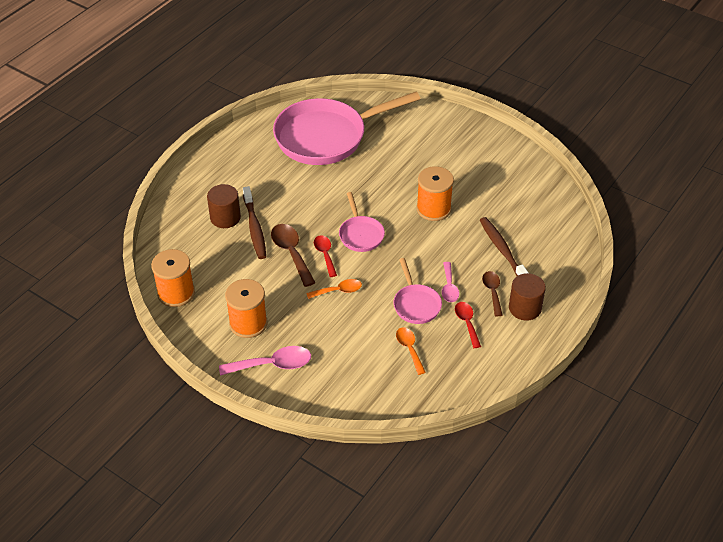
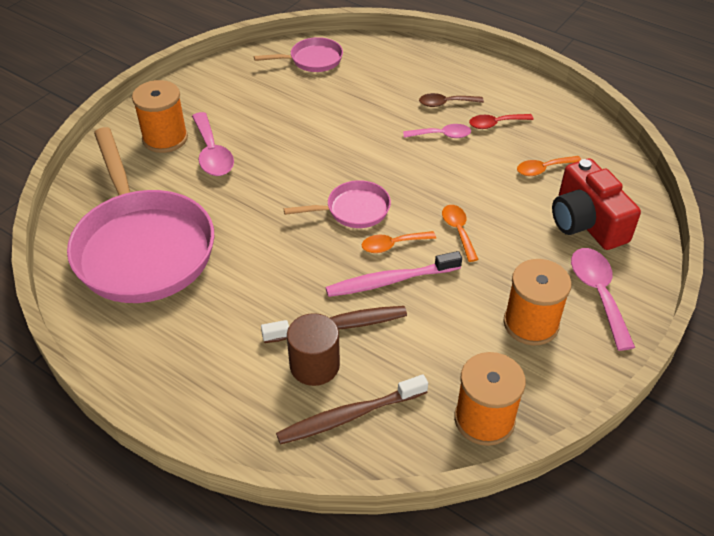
camera: 90 degrees left, 0 degrees up
(291, 253) = (390, 281): brown spoon -> pink toothbrush
(325, 254) = (392, 245): red spoon -> orange spoon
(347, 369) = (586, 222): none -> red camera
(416, 304) = (472, 162): pink pan -> pink pan (312, 60)
(419, 160) = (212, 153): none -> pink spoon
(433, 209) = (307, 144): orange spool -> orange spool (165, 138)
(502, 250) = (380, 93): brown toothbrush -> brown toothbrush (349, 416)
(525, 308) = (467, 82): brown cylinder -> none

